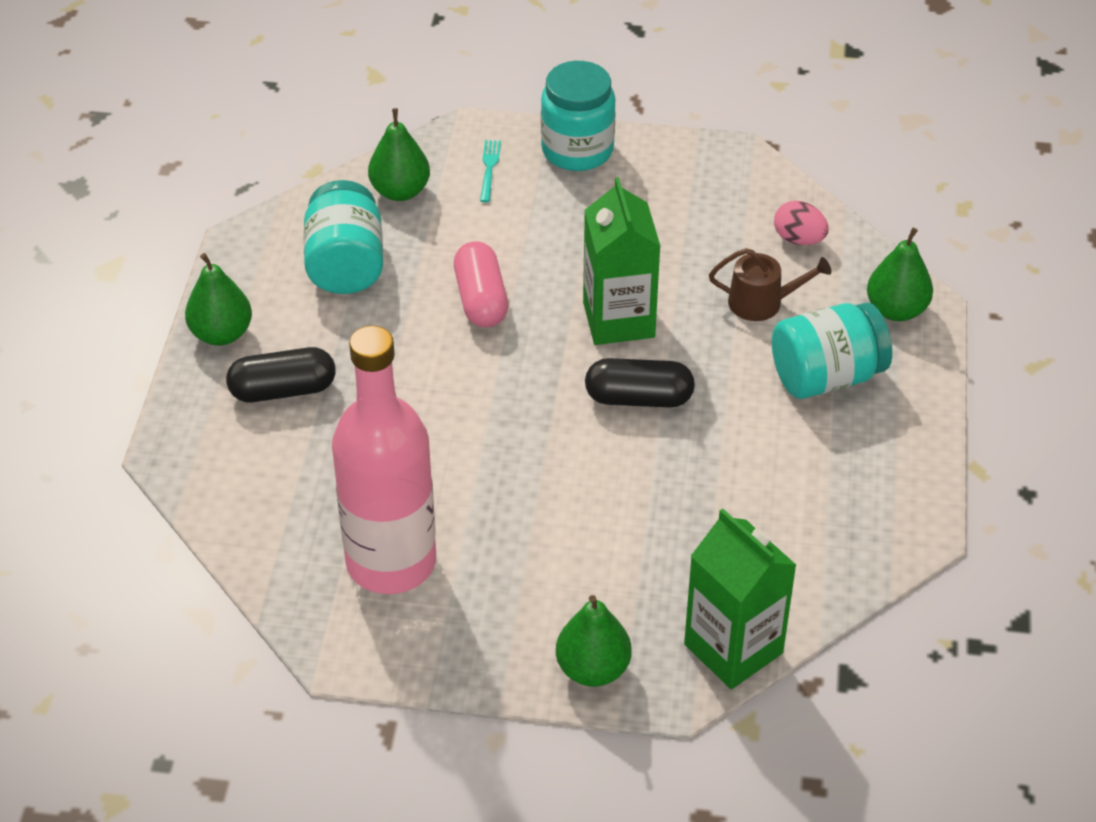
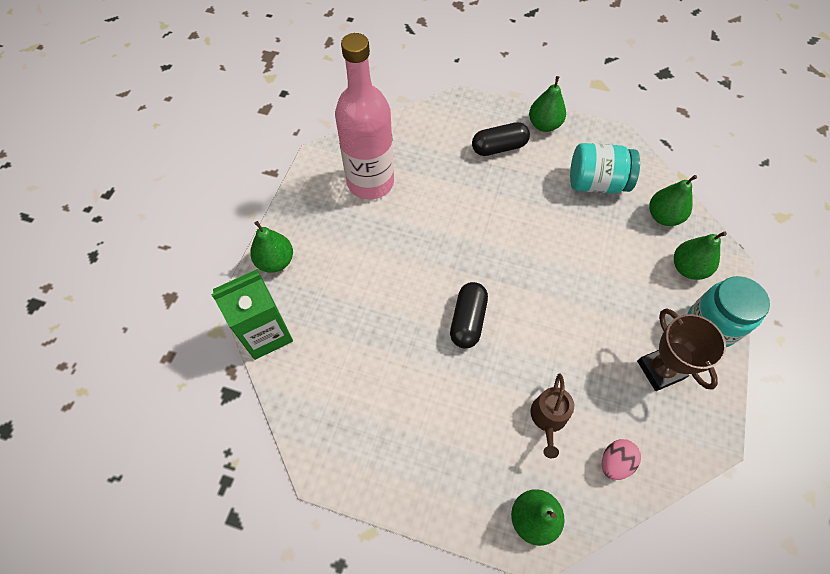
camera: 100 degrees right, 15 degrees up
(283, 390) = (499, 147): black capsule -> black capsule turned 75 degrees clockwise
(481, 299) = (562, 247): pink capsule -> none
(489, 168) = (688, 268): turquoise fork -> green pear
(618, 320) = (538, 321): green carton -> none
(658, 198) = (660, 370): none -> brown trophy
(826, 377) = (471, 445): turquoise jar -> none

